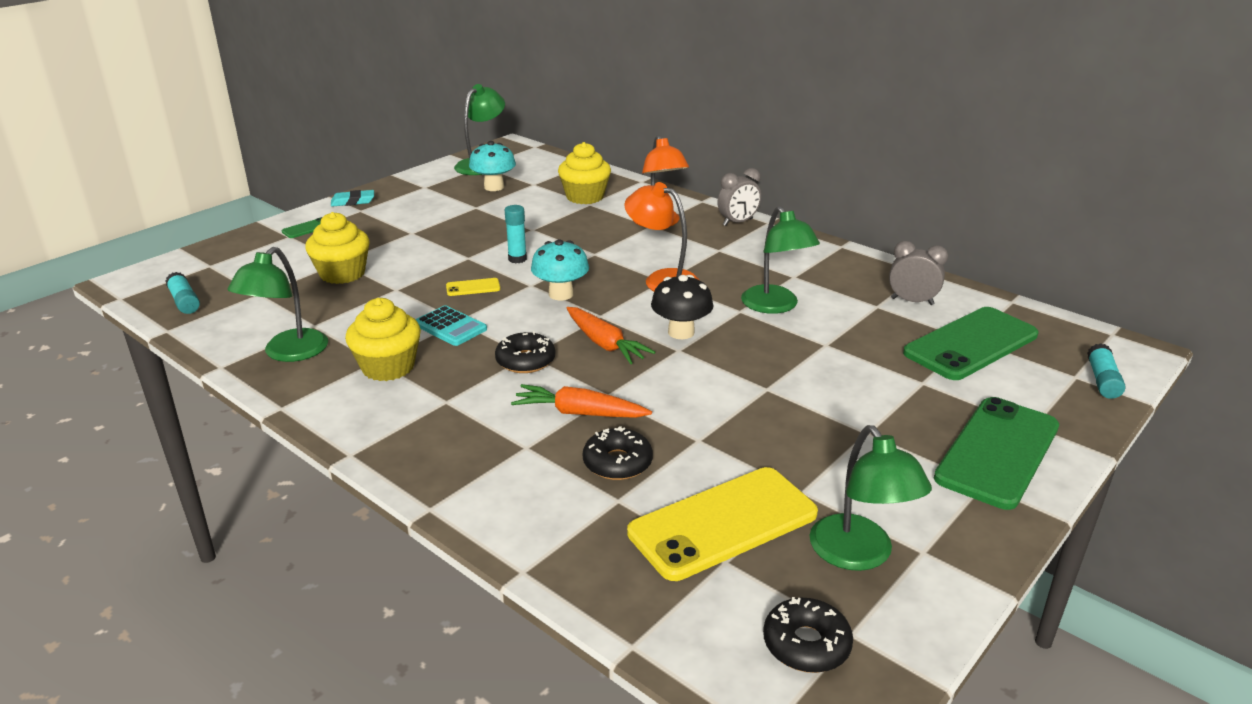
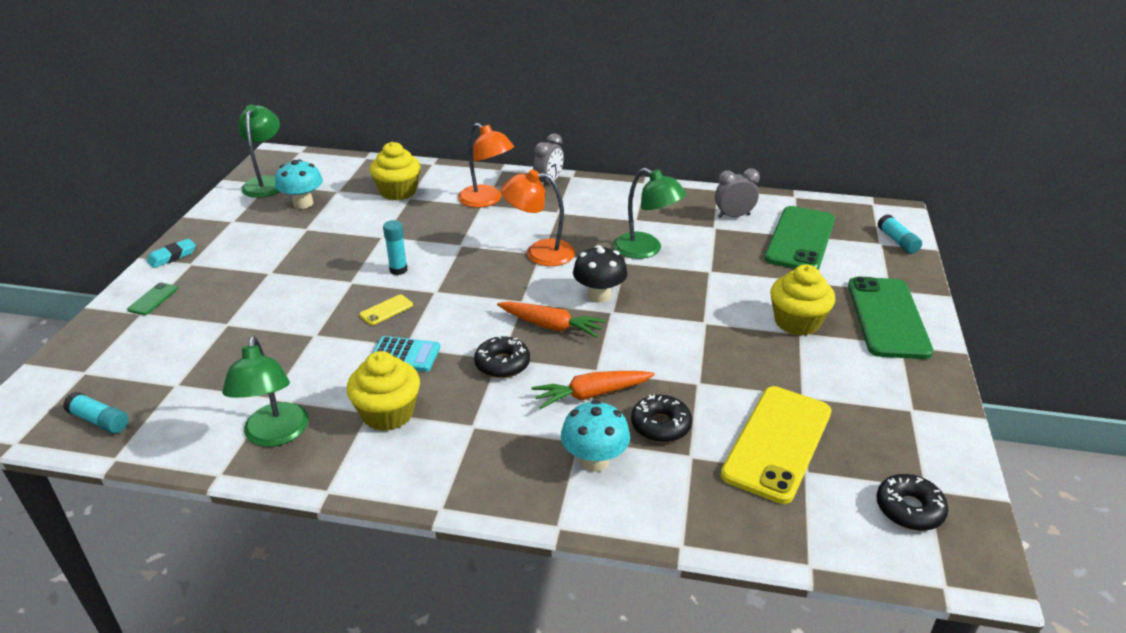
camera: 30 degrees left, 5 degrees up
(342, 274) = (243, 336): yellow cupcake -> yellow cupcake (797, 322)
(561, 294) = (470, 292): turquoise mushroom -> turquoise mushroom (594, 461)
(859, 555) = (879, 429): green lamp -> none

